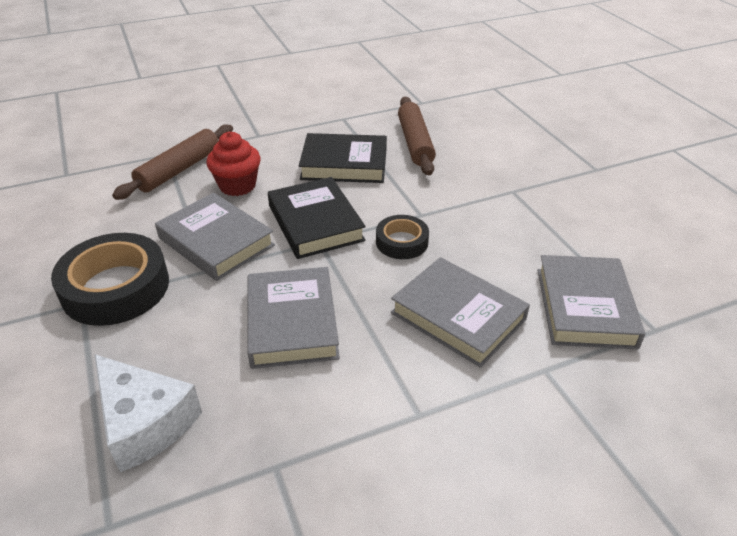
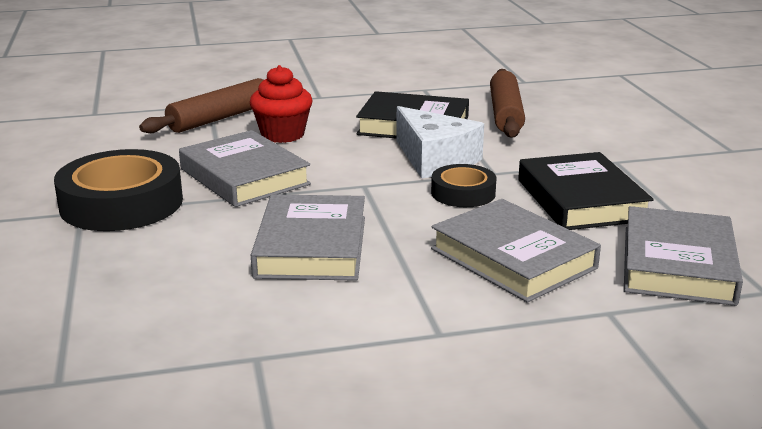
camera: 10 degrees right, 15 degrees down
(144, 422) = (121, 308): white cheese -> white cheese (435, 159)
(315, 223) = (364, 170): black book -> black book (581, 200)

